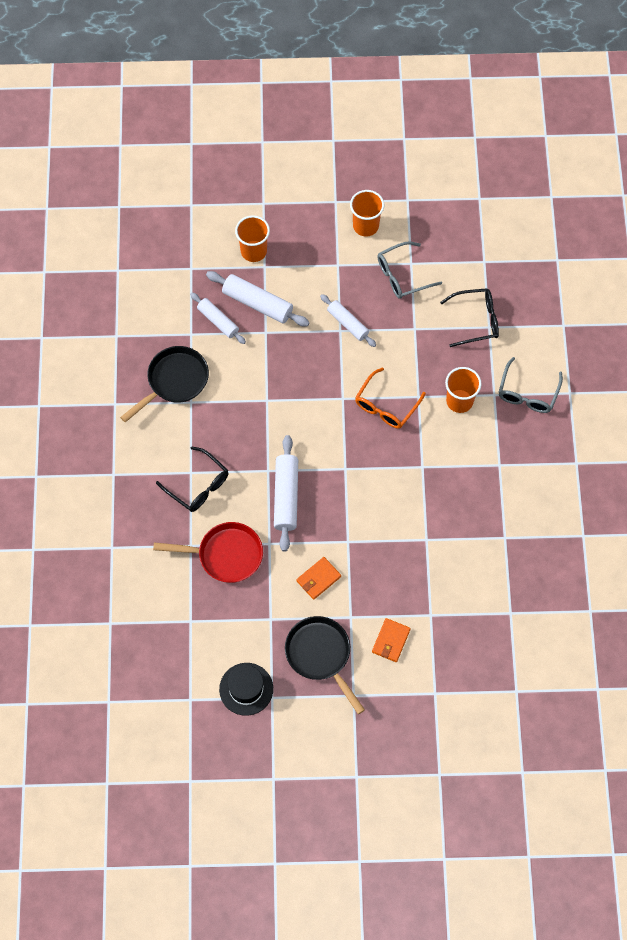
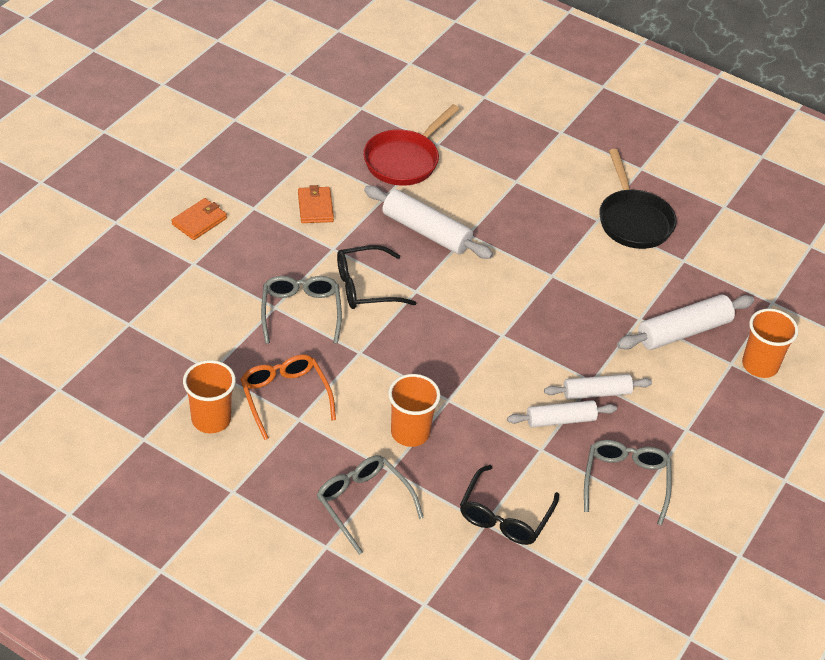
camera: 120 degrees right, 20 degrees down
(198, 485) = (496, 179): black glasses -> black glasses (365, 286)
(218, 321) = (684, 289): white rolling pin -> white rolling pin (560, 420)
(246, 689) = (260, 108): black hat -> none
(320, 655) = (239, 168): black pan -> none
(365, 226) = (726, 488): orange cup -> orange cup (211, 419)
(386, 406) = (461, 365): orange glasses -> orange glasses (284, 397)
(391, 641) = (199, 221): orange wallet -> orange wallet turned 75 degrees clockwise
(417, 522) = (301, 311): none -> grey glasses

